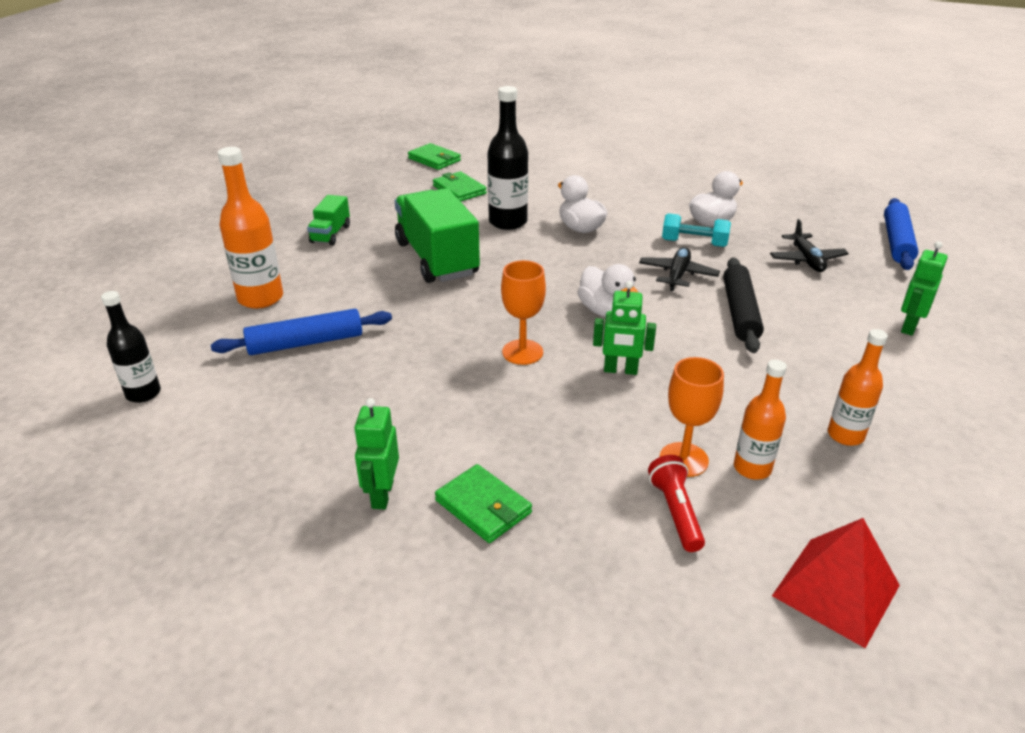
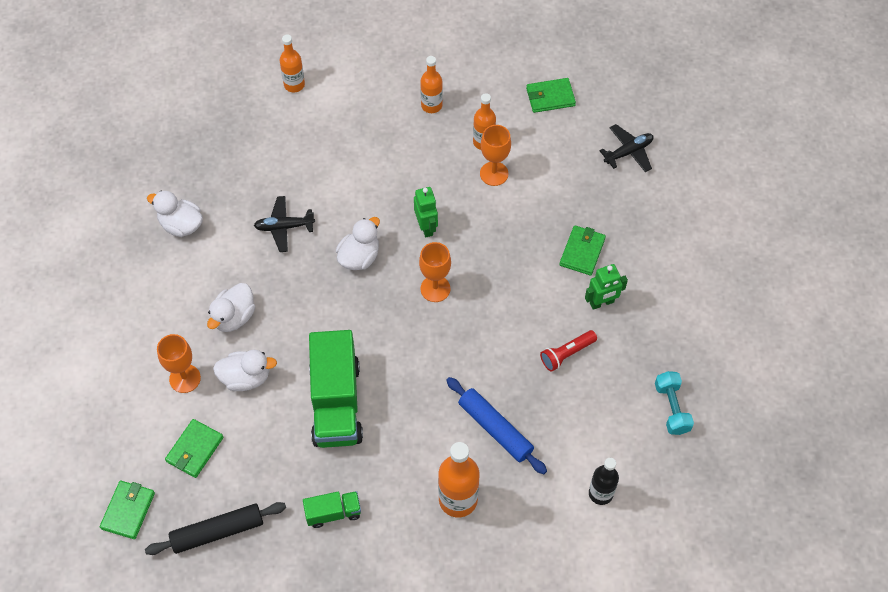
camera: 115 degrees left, 25 degrees up
(437, 259) = (336, 403): green truck -> green truck turned 45 degrees counterclockwise
(508, 222) = (246, 378): black bottle -> white duck
(533, 197) = (185, 378): none -> orange goblet
(675, 512) = (536, 167): red flashlight -> red flashlight (566, 354)
(694, 243) = (225, 229): turquoise dumbbell -> turquoise dumbbell (671, 408)
(740, 312) = (321, 178): black rolling pin -> black rolling pin (218, 531)
(806, 260) = (221, 151): black plane -> black plane (628, 152)
(836, 590) = (550, 97): red pyramid -> green wallet
(897, 242) = (164, 99): blue rolling pin -> none
(909, 326) = (294, 85): green robot -> orange bottle

